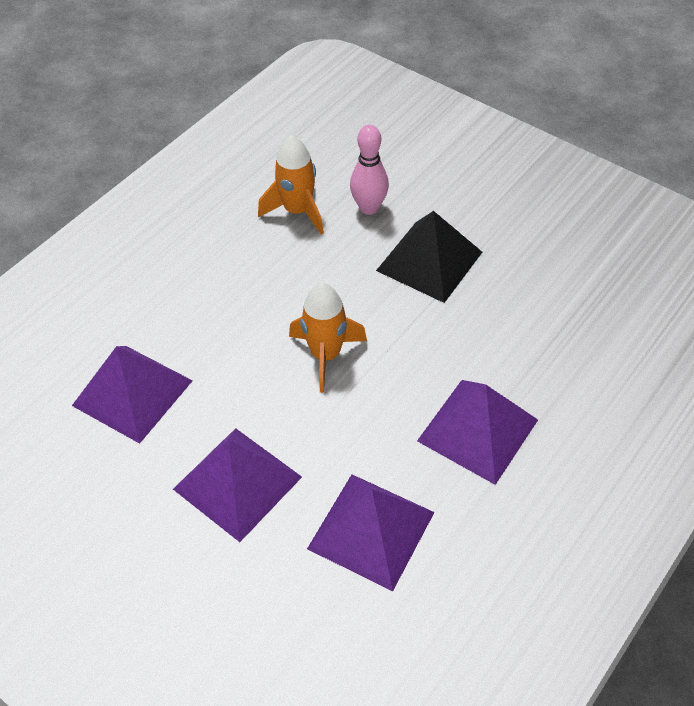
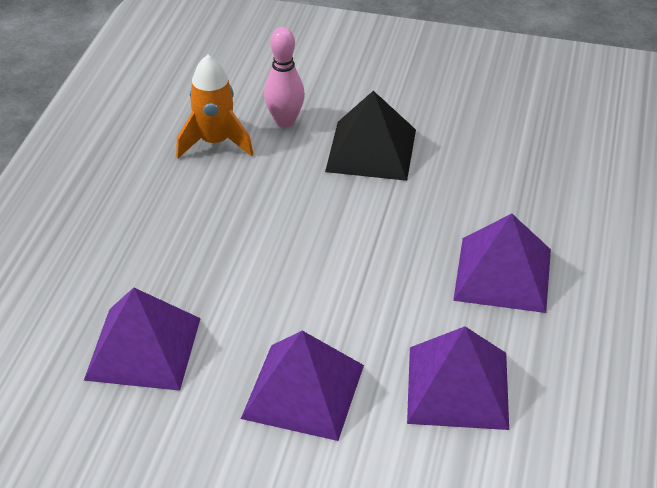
camera: 25 degrees left, 10 degrees down
(326, 355) = (322, 256): orange rocket -> none

